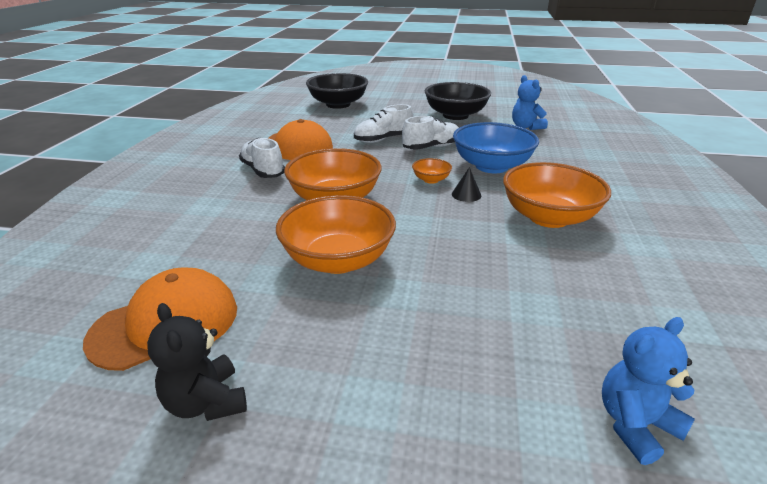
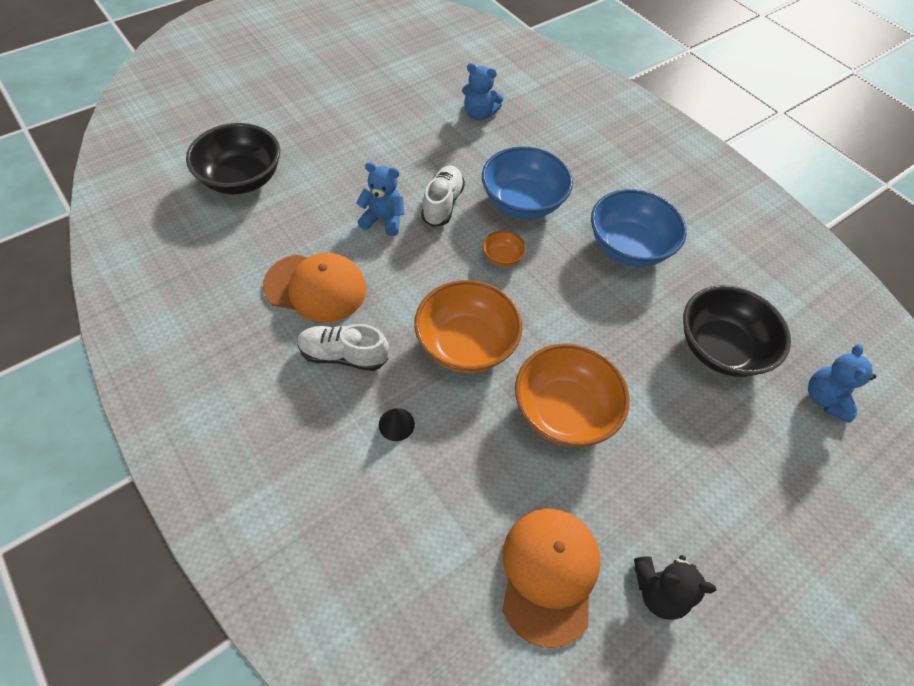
camera: 50 degrees left, 25 degrees up
(383, 139) = (383, 220): white shoe -> blue teddy bear
(455, 115) = (395, 129): black bowl -> black bowl (720, 348)
(466, 194) = (550, 259): black cone -> black cone (396, 424)
(548, 217) = (628, 247): orange bowl -> blue bowl

